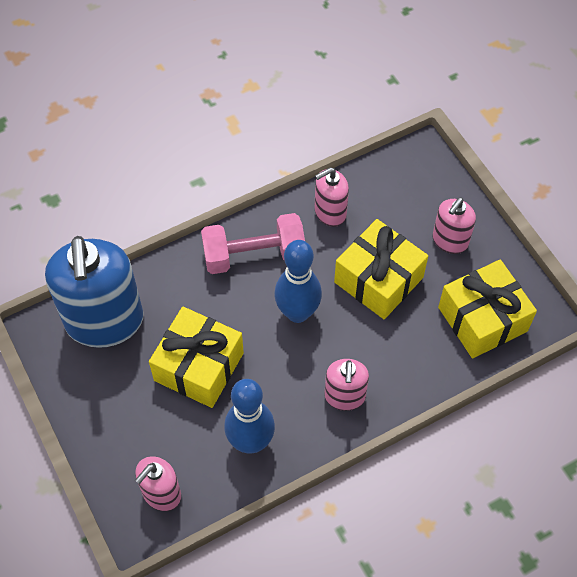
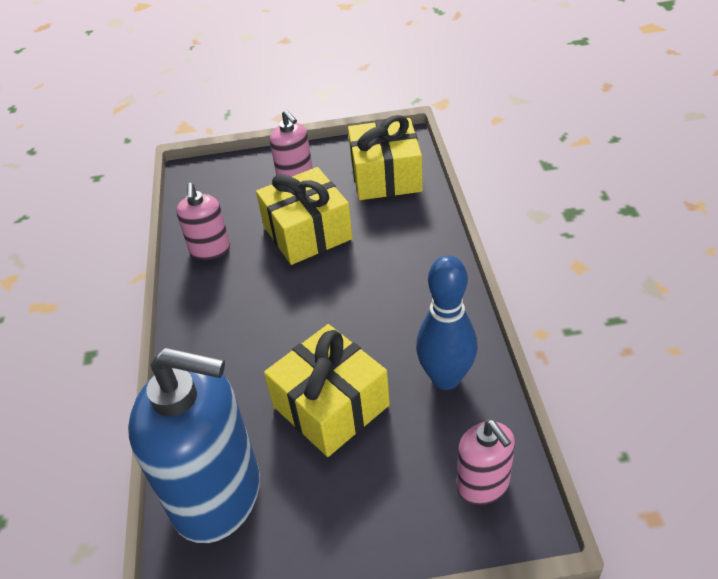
camera: 65 degrees left, 15 degrees down
(254, 255) = (220, 322): pink dumbbell -> none
(297, 313) = (309, 301): blue bowling pin -> none
(344, 397) = (423, 287): pink soap dispenser -> none

